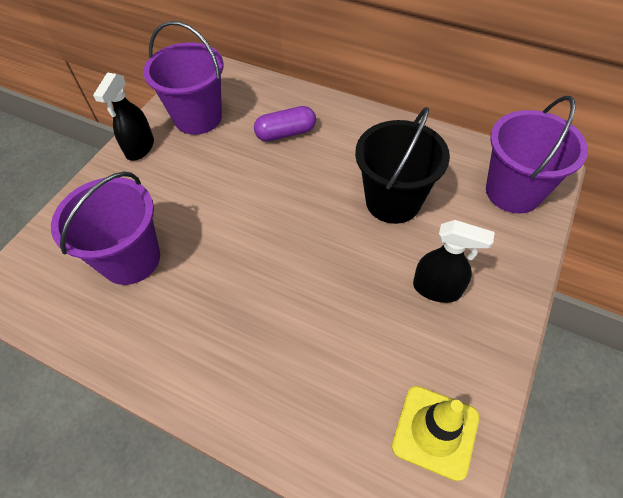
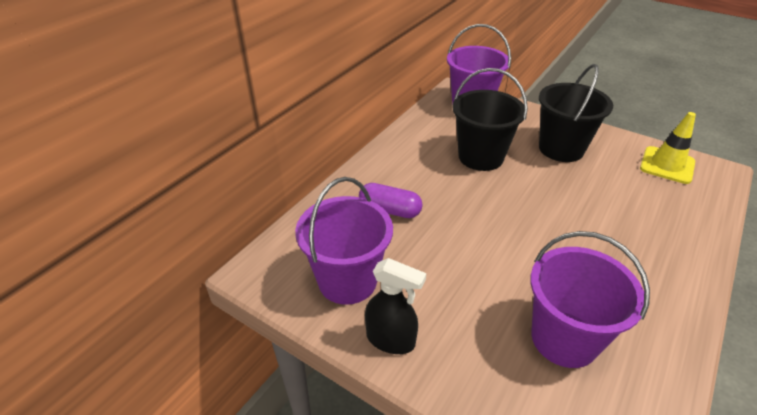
camera: 85 degrees left, 15 degrees down
(286, 133) = (390, 210): purple capsule -> purple capsule turned 60 degrees counterclockwise
(437, 289) = (561, 149): black spray bottle -> black bucket

